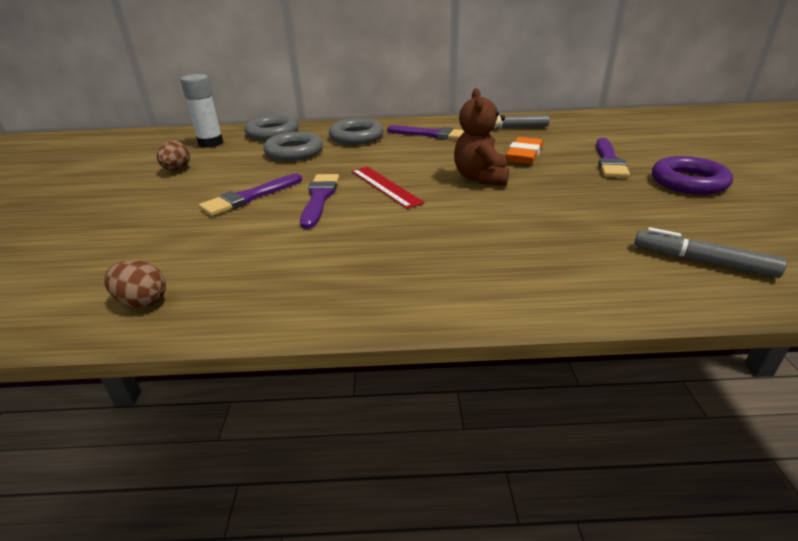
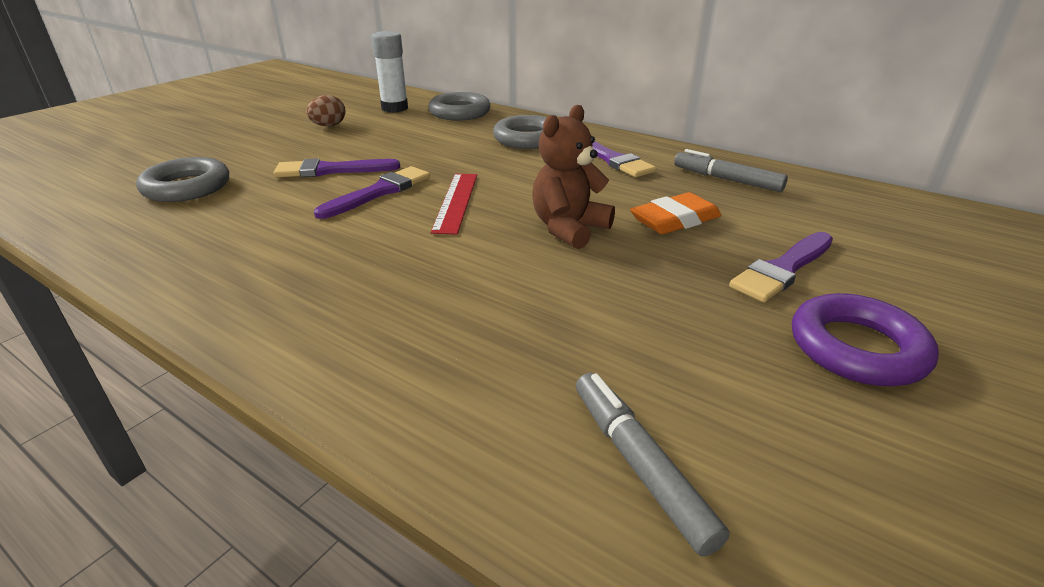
camera: 35 degrees right, 0 degrees up
(142, 301) = (117, 231): brown egg -> none
(294, 152) = (443, 138): grey ring -> grey ring (187, 187)

